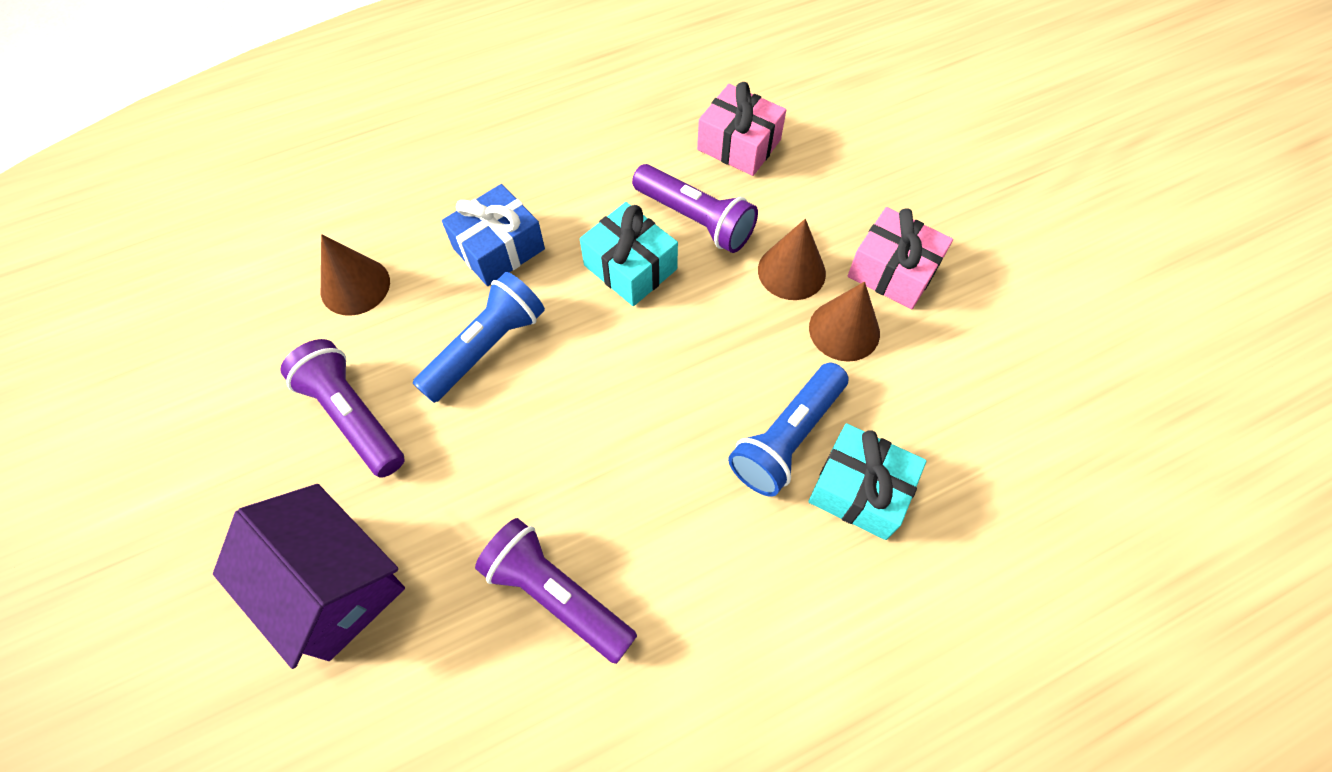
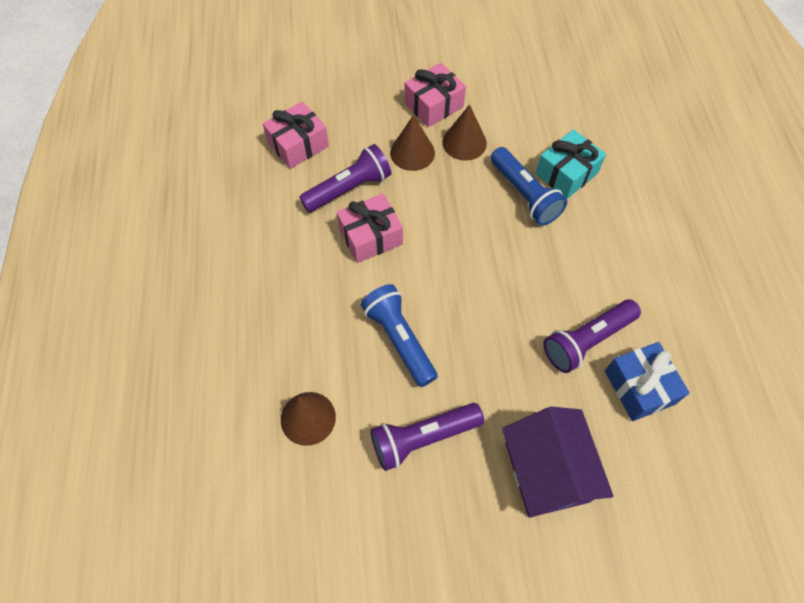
camera: 70 degrees left, 0 degrees up
(334, 586) = (546, 471): purple house -> purple house turned 75 degrees counterclockwise
(499, 248) = (318, 312): blue gift -> blue gift (639, 387)
(630, 267) = (371, 236): turquoise gift -> pink gift

